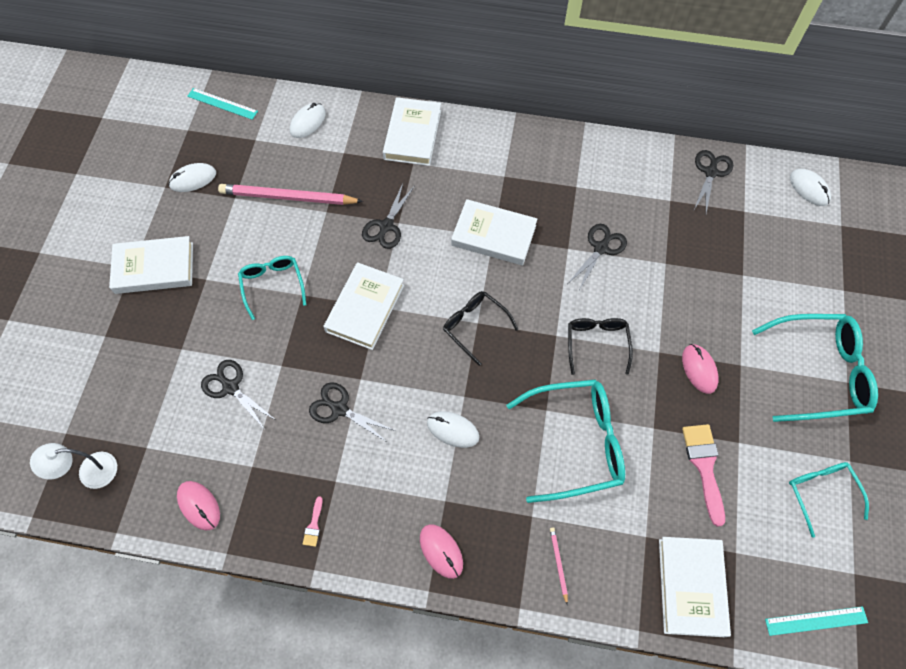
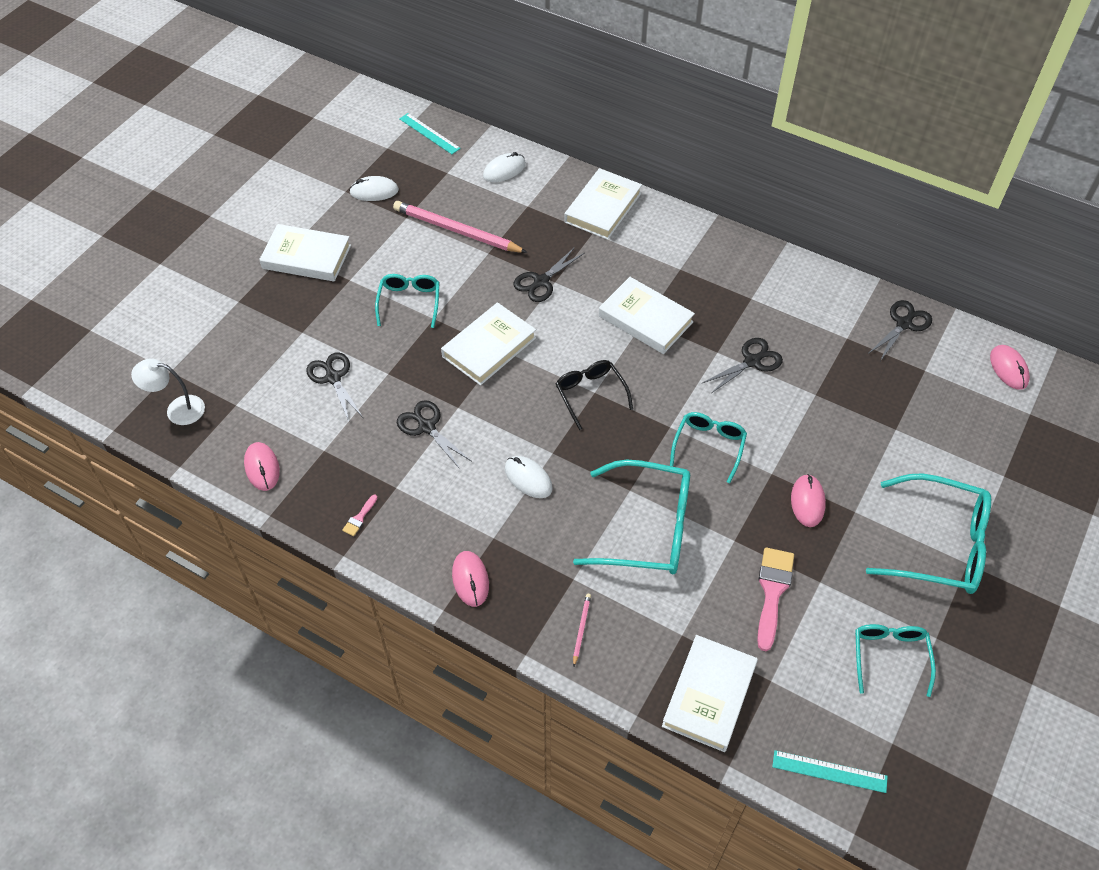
camera: 20 degrees right, 10 degrees down
(597, 343) = (709, 446): black glasses -> turquoise glasses
(809, 189) = (1008, 369): white mouse -> pink mouse

